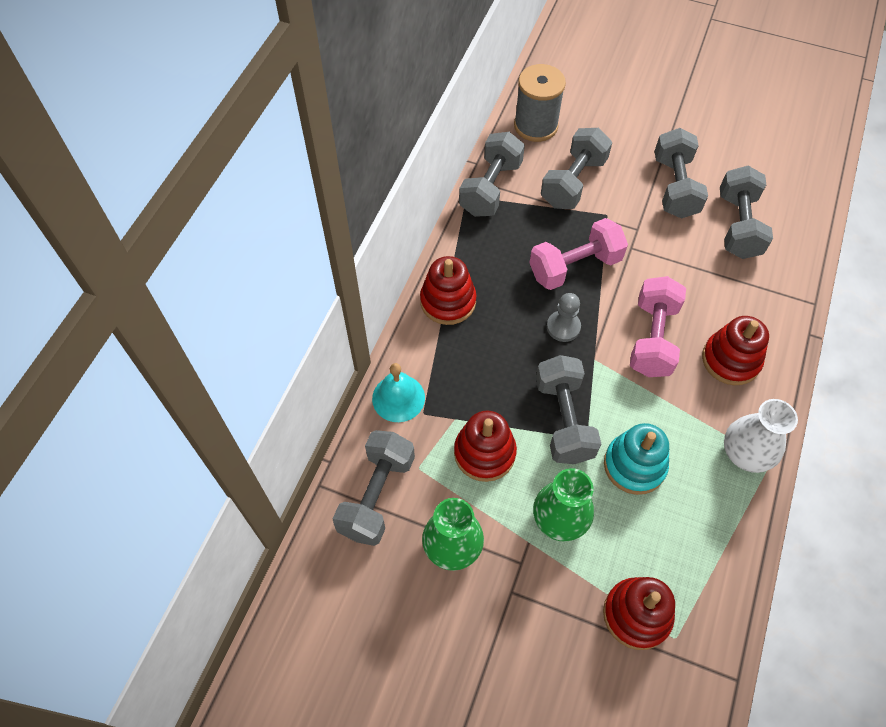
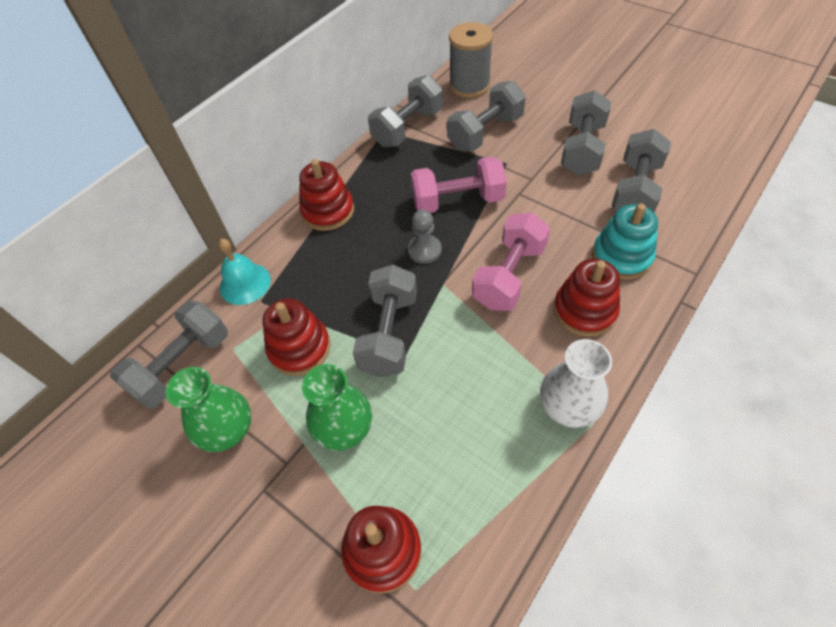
camera: 20 degrees right, 5 degrees down
(634, 465) = (443, 392): turquoise stacking toy -> turquoise stacking toy (621, 256)

